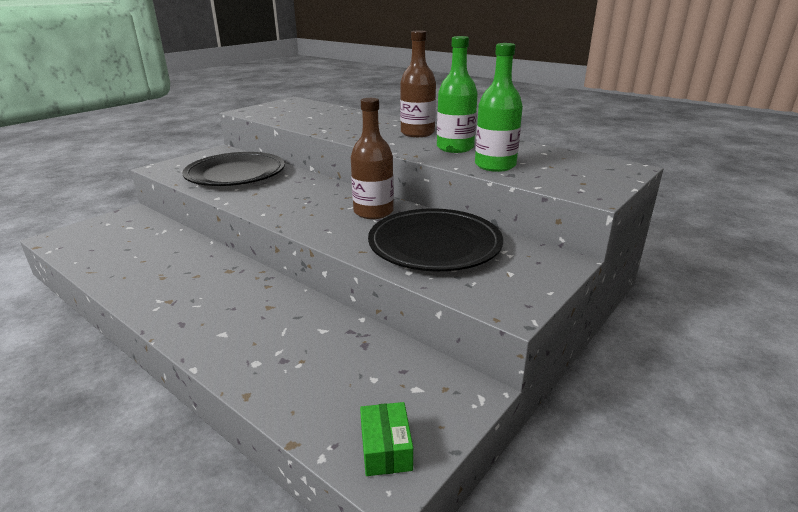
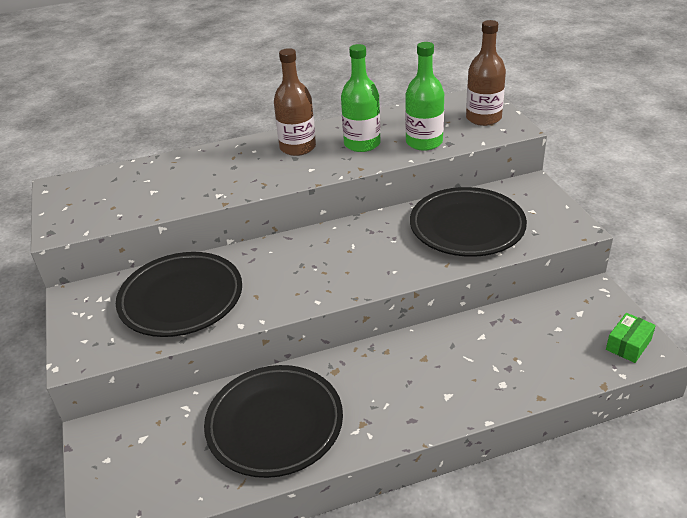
camera: 55 degrees left, 10 degrees up
(156, 265) = (275, 424): none -> black plate
(373, 212) = (376, 236): brown bottle -> brown bottle (483, 118)
(386, 449) = (628, 345): green box -> green box turned 75 degrees counterclockwise

